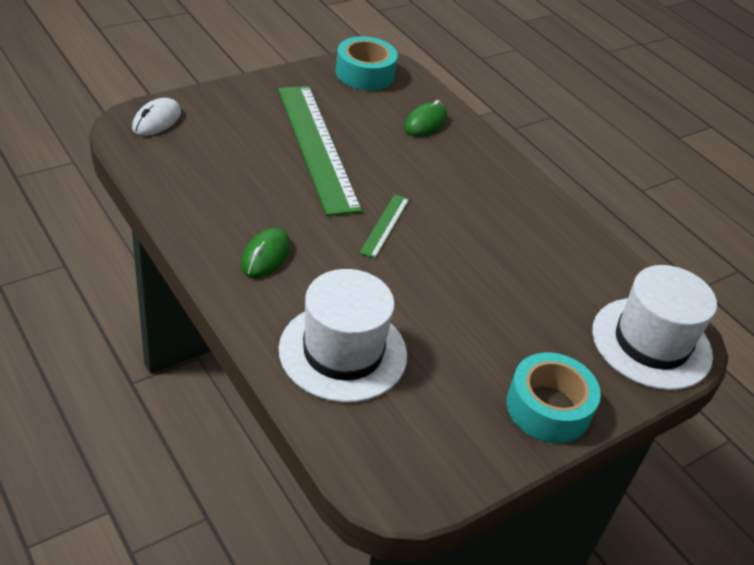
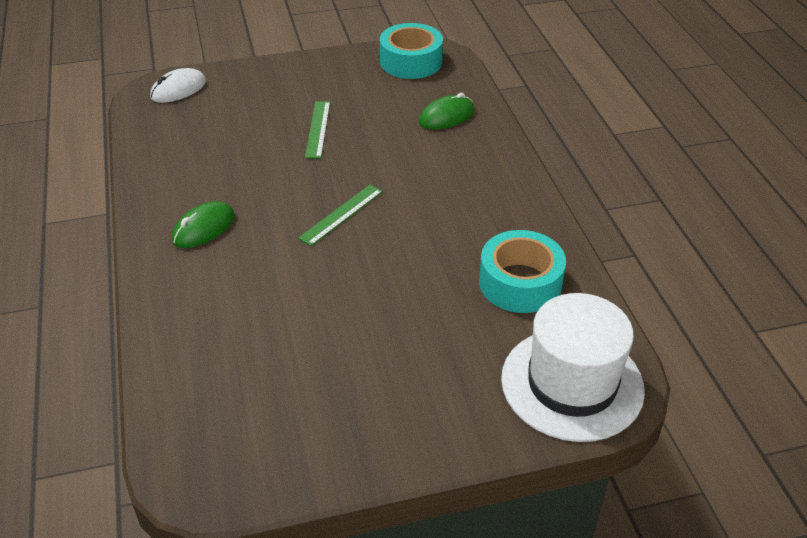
camera: 25 degrees right, 0 degrees up
(317, 147) = (318, 129): green ruler -> green ruler, size x0.44
(343, 352) = (223, 333): white hat -> none
(548, 408) = (407, 431): turquoise tape -> turquoise tape (520, 283)

